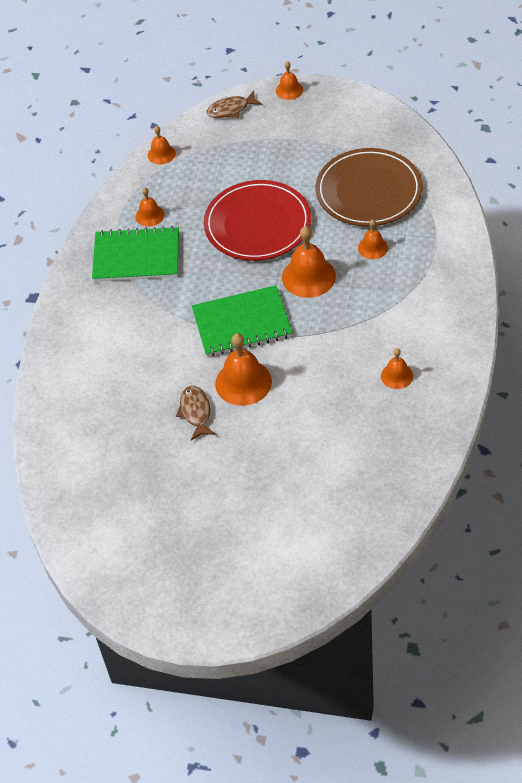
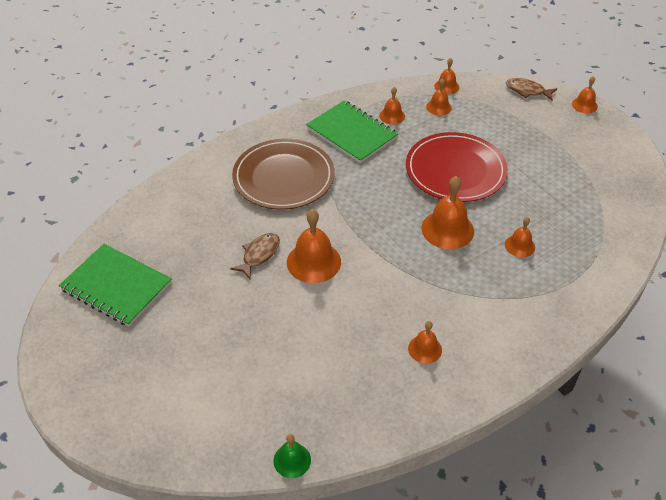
camera: 40 degrees right, 5 degrees down
(178, 178) = (438, 107): none -> orange bell
(242, 323) = (363, 223): green notebook -> green notebook (116, 286)
(368, 191) = (564, 206): brown plate -> brown plate (283, 177)
(402, 520) = (292, 460): none -> green bell

